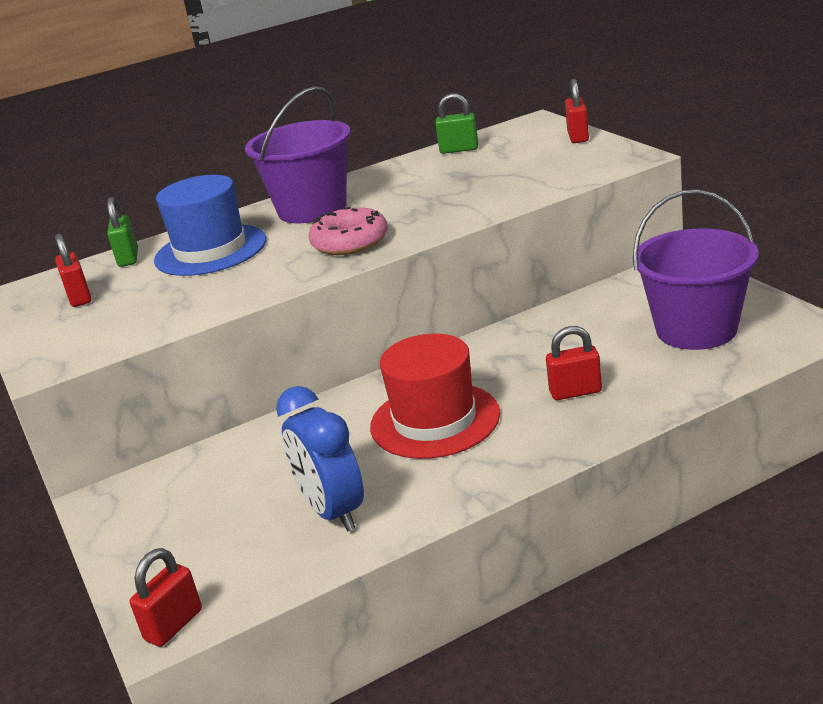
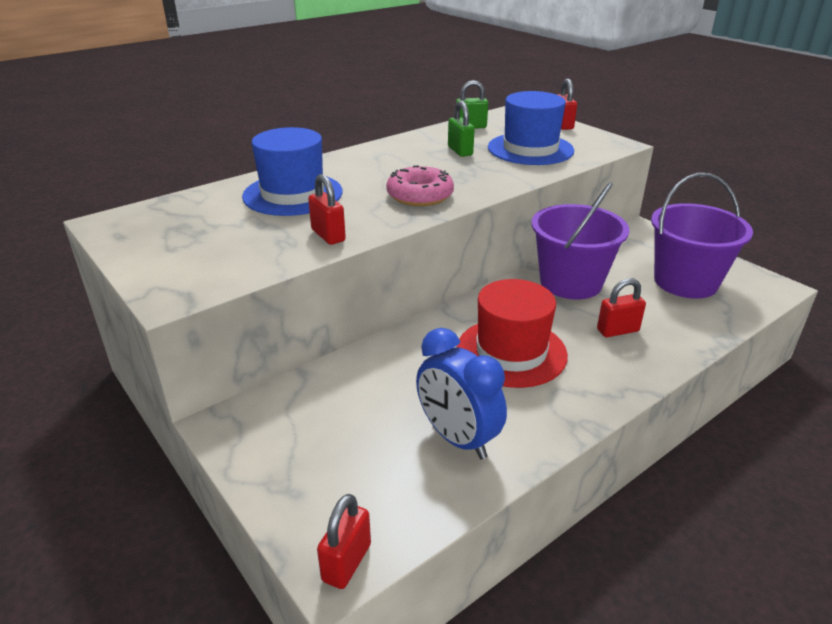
camera: 15 degrees left, 5 degrees up
(79, 297) = (181, 230): red padlock -> red padlock (328, 235)
(128, 258) = (215, 196): green padlock -> green padlock (460, 151)
(312, 209) = (369, 165): purple bucket -> purple bucket (570, 282)
(516, 173) = (530, 149): none -> blue hat

